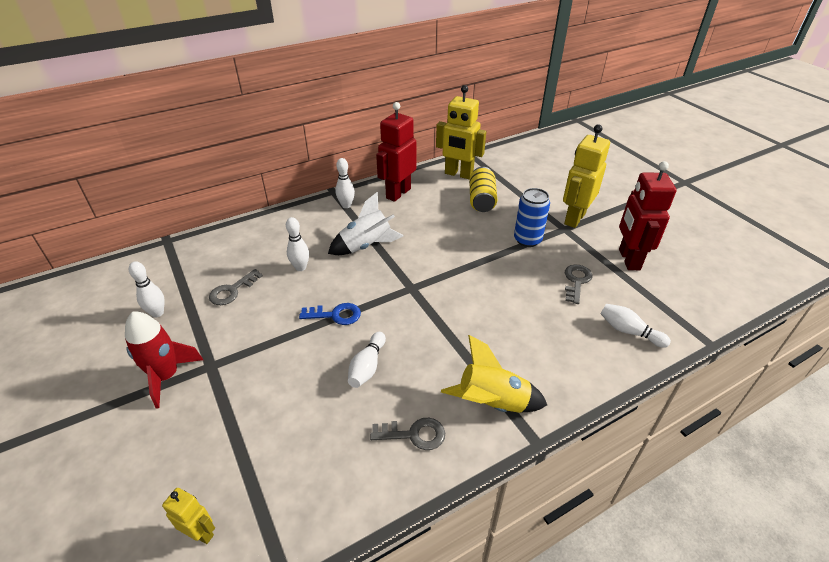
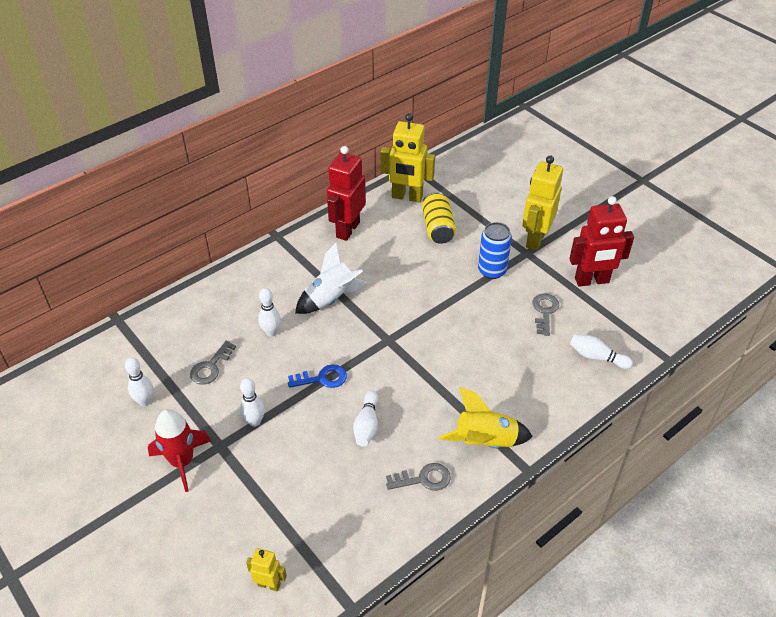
camera: 10 degrees left, 5 degrees up
(346, 205) = (296, 252): white bowling pin -> white bowling pin (254, 421)
(628, 259) = (592, 281): red robot -> red robot turned 90 degrees counterclockwise

